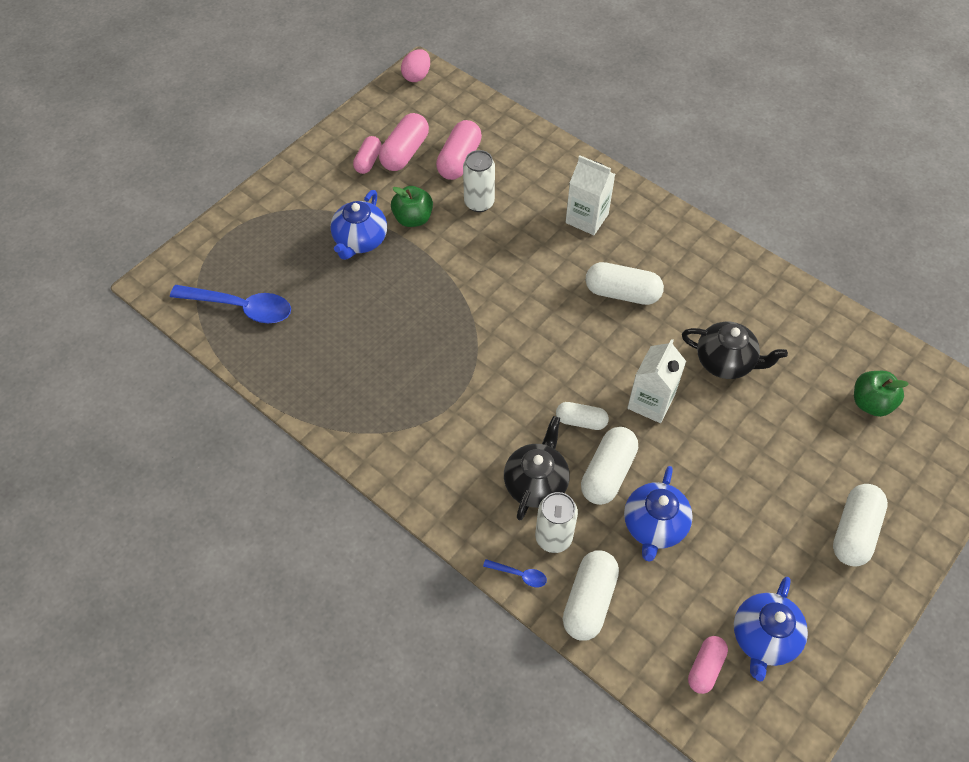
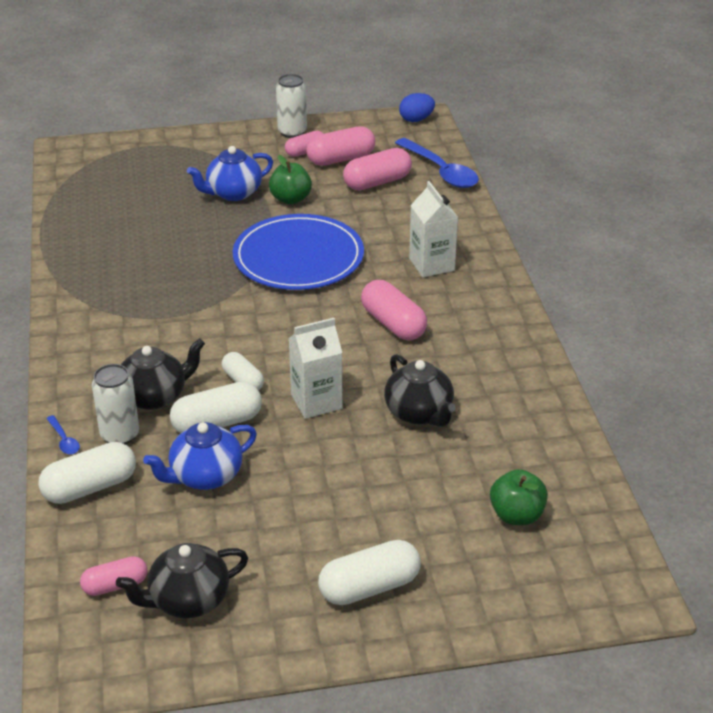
camera: 40 degrees right, 20 degrees down
(240, 307) = (98, 189): blue spoon -> blue spoon (441, 171)
(416, 76) = (416, 119): pink egg -> blue egg
(479, 203) = (356, 214): white can -> white can (292, 132)
(485, 274) = (298, 257): none -> blue plate
(622, 293) = (393, 324): white capsule -> pink capsule
(763, 638) = (188, 600): blue teapot -> black teapot

